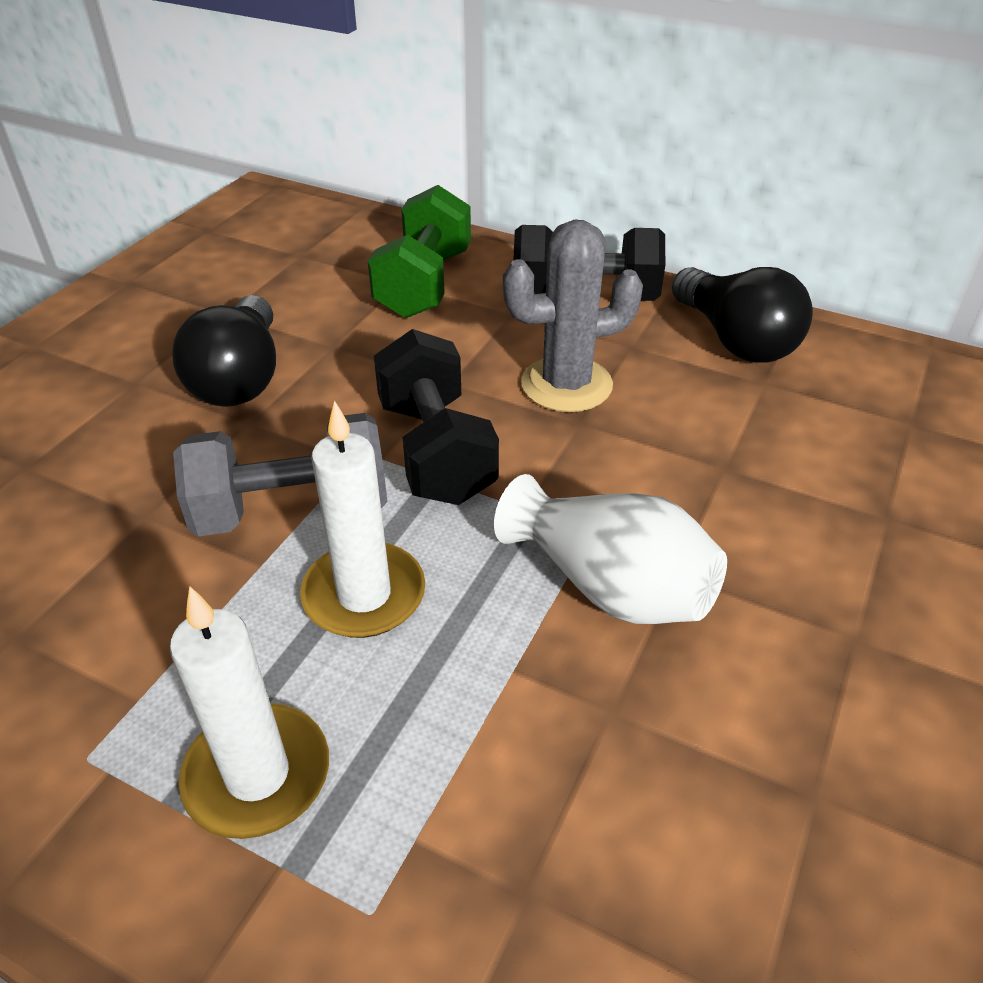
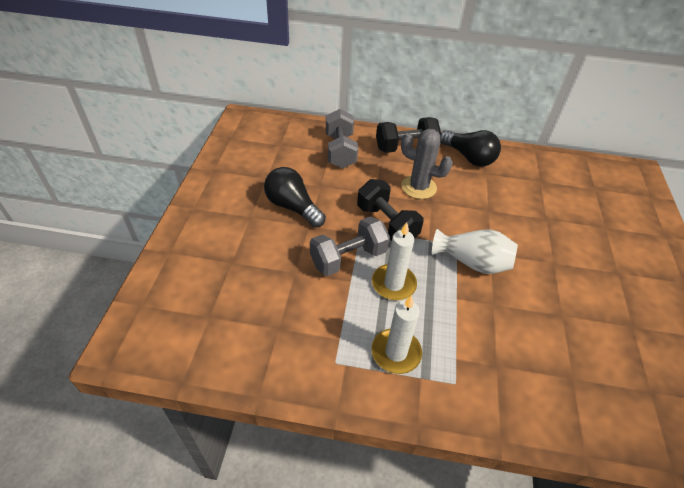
camera: 20 degrees left, 5 degrees up
(240, 378) = (293, 207): black light bulb -> black light bulb turned 150 degrees clockwise
(424, 284) = (340, 151): green dumbbell -> grey dumbbell
(566, 384) = (418, 187): grey cactus -> grey cactus turned 60 degrees clockwise

